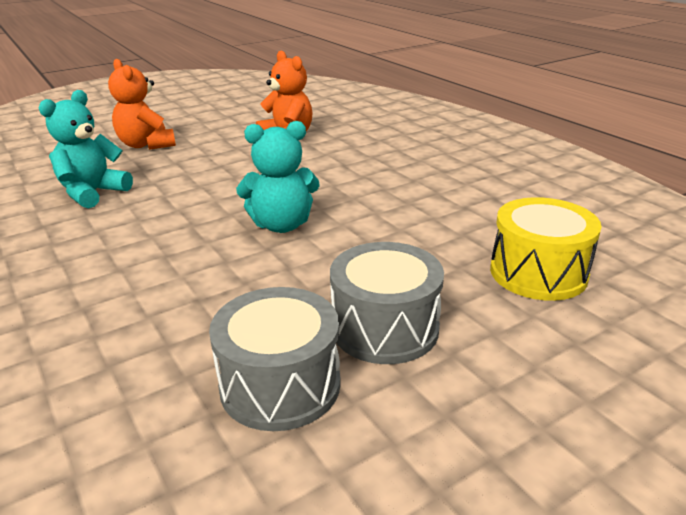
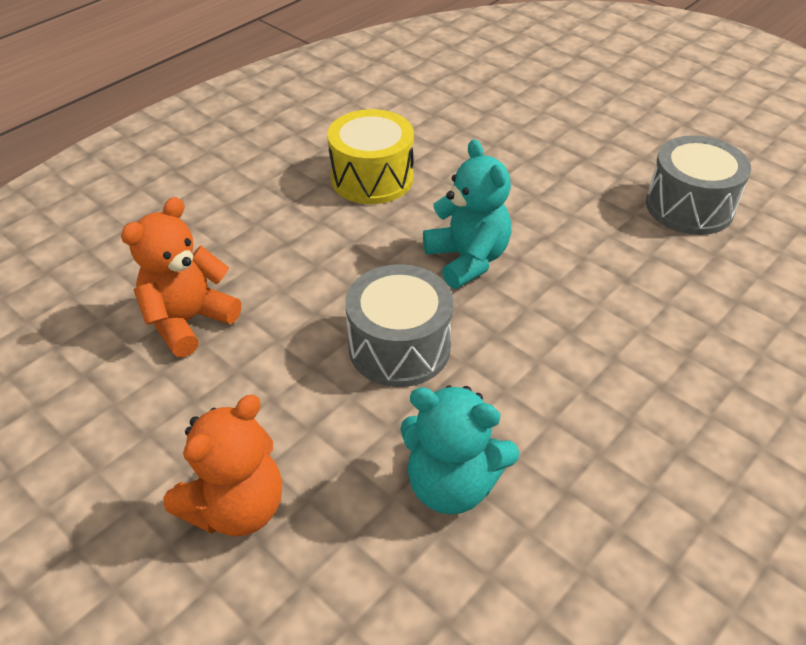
camera: 105 degrees left, 15 degrees up
(385, 328) = (598, 171): grey drum -> grey drum (399, 347)
(538, 273) = (485, 108): yellow drum -> yellow drum (372, 178)

